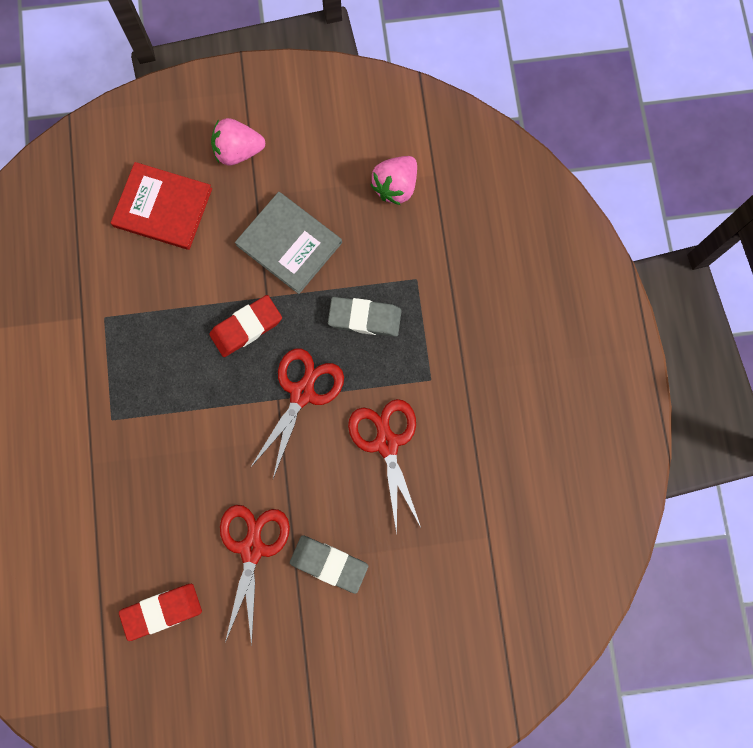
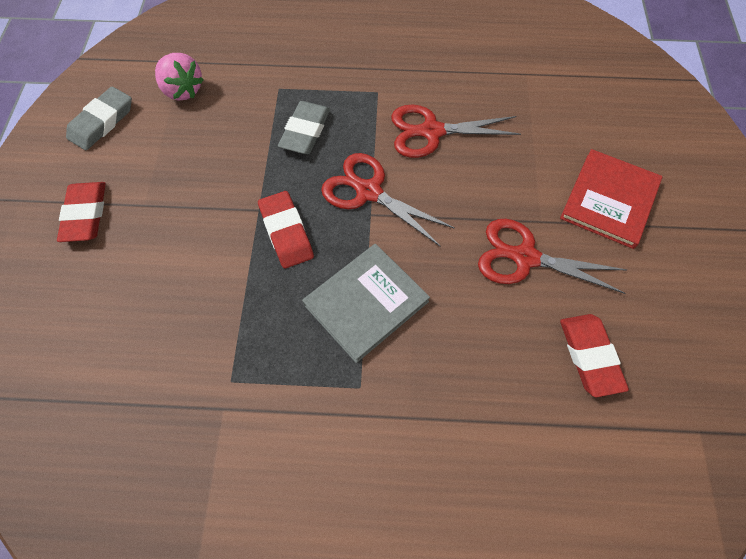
camera: 80 degrees left, 15 degrees down
(163, 207) = (118, 298): red book -> red book (609, 200)
(238, 151) = (85, 214): pink strawberry -> red eraser
(289, 244) = (208, 182): grey book -> grey book (366, 303)
(329, 563) = (544, 193): grey eraser -> grey eraser (102, 122)

